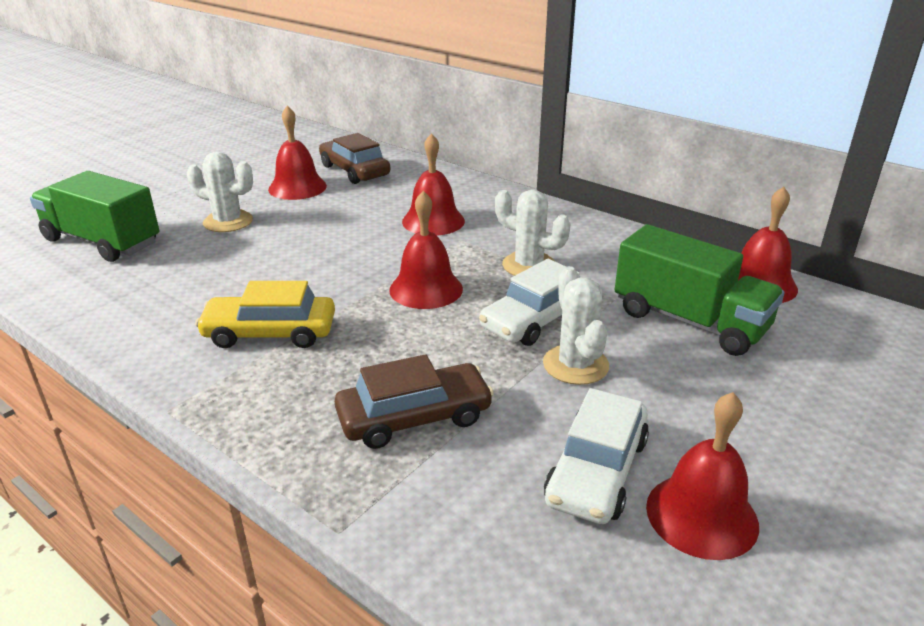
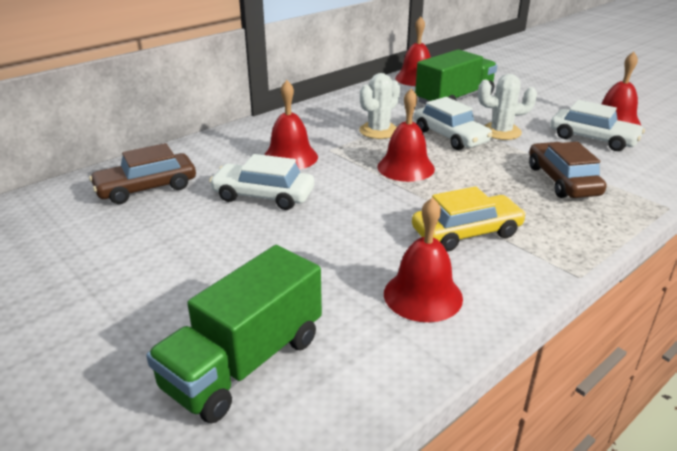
camera: 80 degrees left, 0 degrees up
(228, 222) = (235, 264): white cactus -> none
(270, 332) = (466, 232): yellow car -> yellow car turned 120 degrees counterclockwise
(297, 187) = (167, 221): red bell -> red bell (423, 295)
(346, 218) = (263, 195): none -> white car

